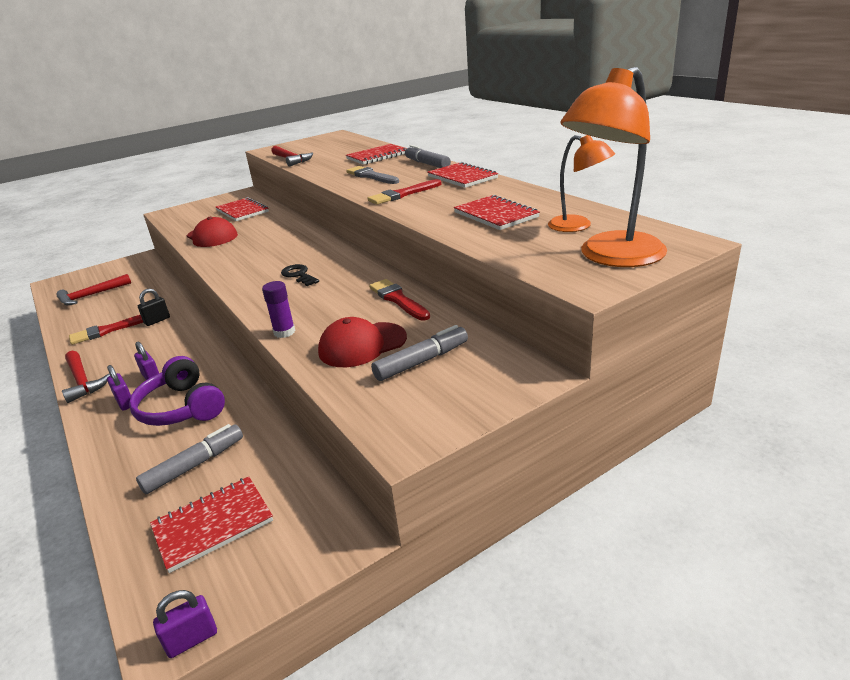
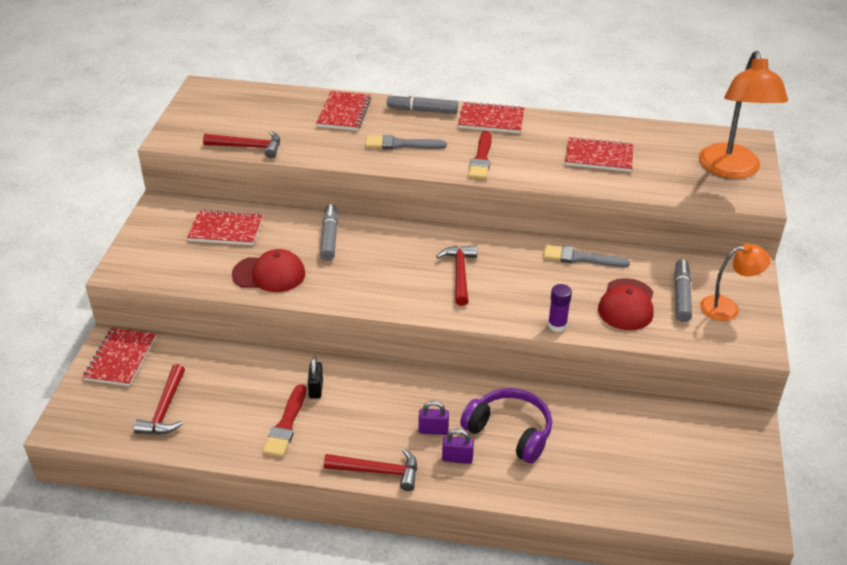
camera: 50 degrees left, 10 degrees up
(181, 407) = (510, 432): purple headphones -> purple headphones turned 150 degrees counterclockwise
(192, 639) = (770, 514): purple padlock -> none
(194, 465) = (601, 454): grey marker -> grey marker (329, 237)
(213, 524) = (678, 470): red notebook -> red notebook (121, 358)
(299, 275) = (460, 274): black key -> red hammer
(398, 299) = (580, 258): red brush -> grey brush
(578, 226) = (669, 148): orange lamp -> orange lamp (727, 307)

